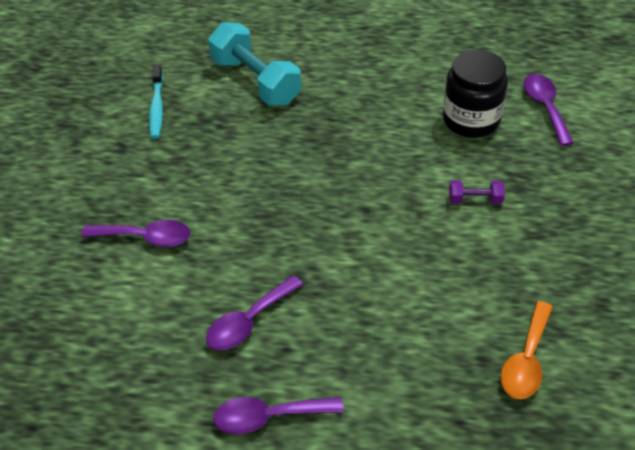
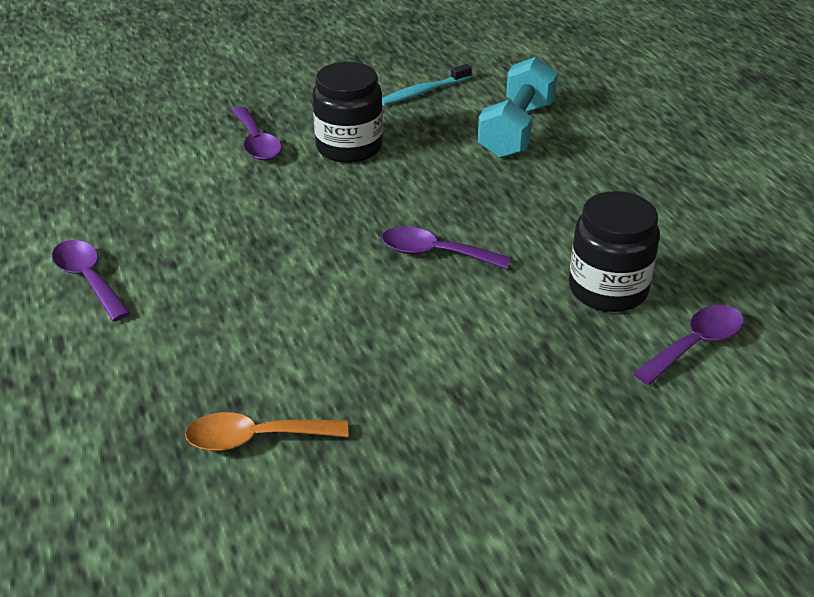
camera: 60 degrees right, 10 degrees down
(201, 181) = (349, 147): none -> black jar
(248, 321) = (194, 231): purple spoon -> purple spoon (435, 253)
(475, 199) = (476, 329): purple dumbbell -> none

